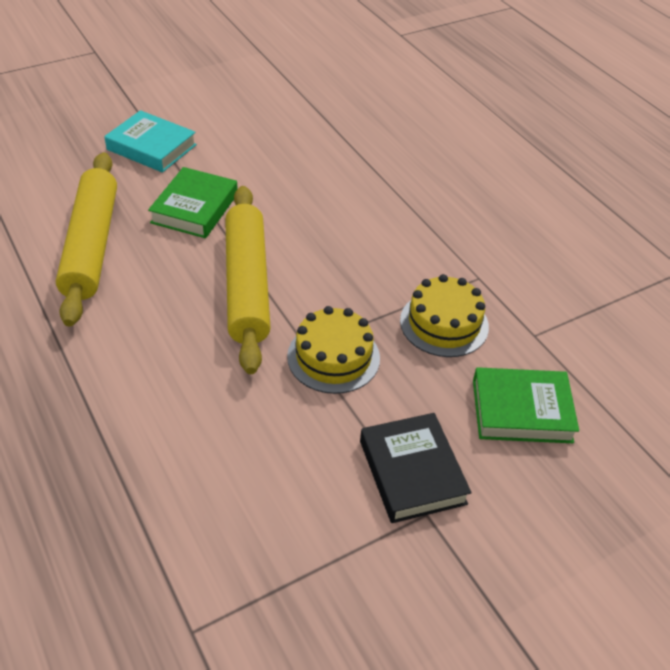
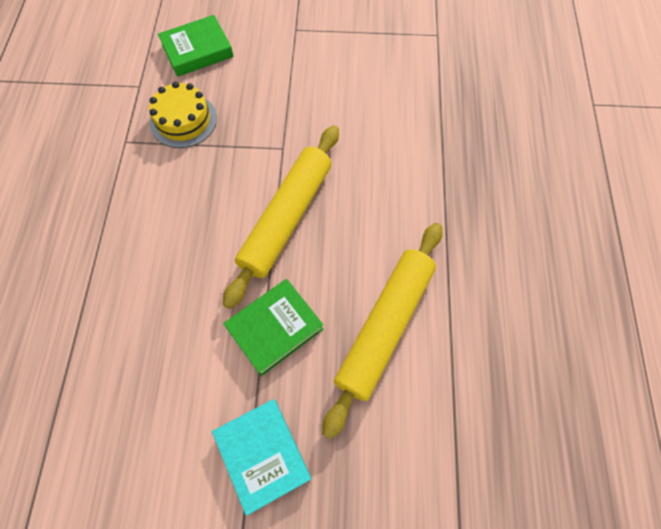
camera: 145 degrees left, 20 degrees up
(333, 357) = (272, 132): yellow cake -> none
(412, 472) = (285, 49): black book -> none
(521, 411) = (197, 50): green book -> green book turned 60 degrees counterclockwise

